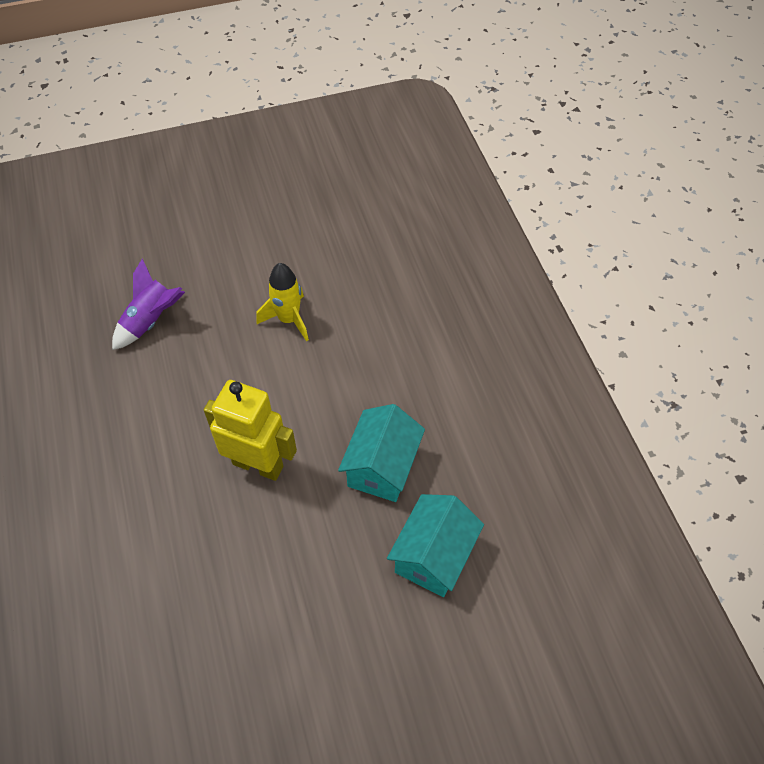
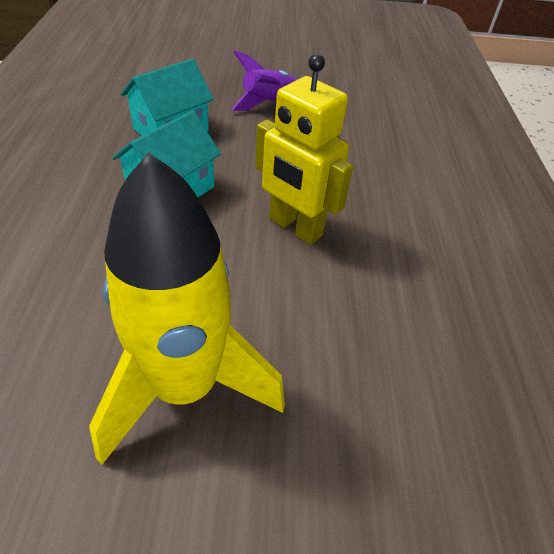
camera: 165 degrees left, 10 degrees down
(151, 321) = (411, 465): purple rocket -> purple rocket (269, 104)
(288, 319) = (184, 387): yellow rocket -> yellow rocket, size x1.88

